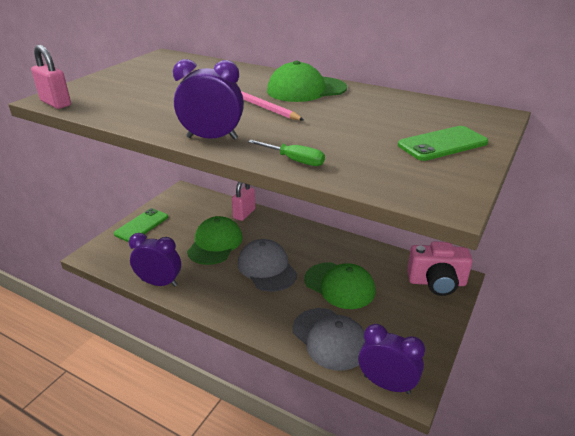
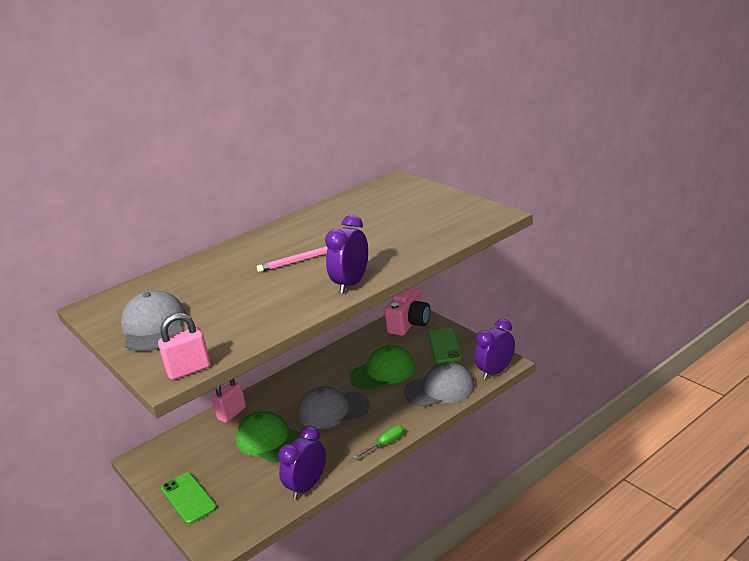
camera: 65 degrees left, 5 degrees down
(130, 78) = (154, 326): none -> grey cap
(244, 214) = (232, 413): pink padlock -> pink padlock turned 75 degrees clockwise
(294, 160) = (414, 254): green screwdriver -> green screwdriver (385, 444)
(306, 90) = (284, 237): green cap -> none
(442, 144) = (426, 203): green phone -> green phone (444, 346)

